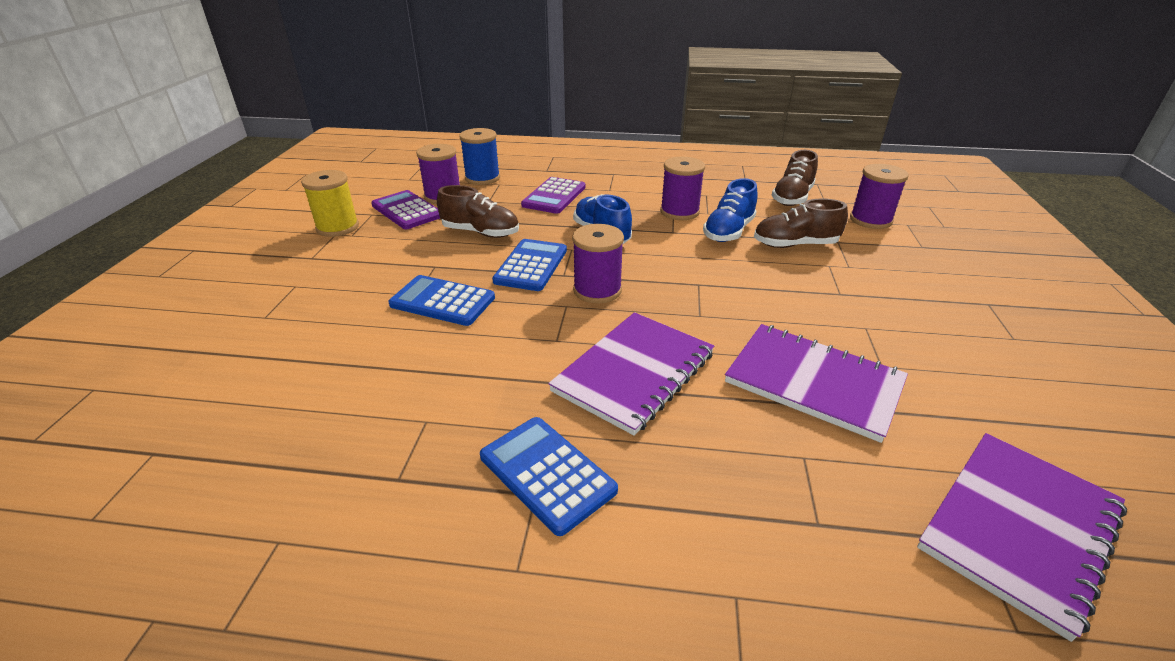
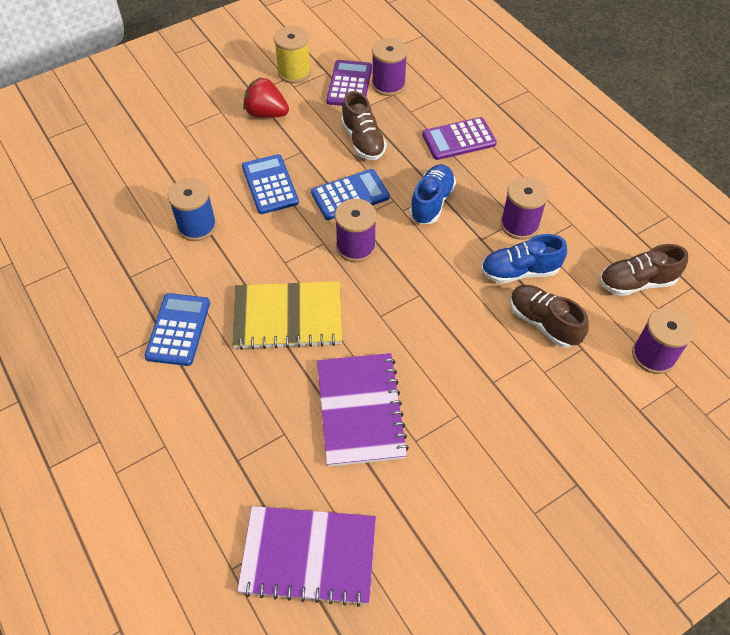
camera: 50 degrees right, 20 degrees up
(353, 262) = (266, 113): none -> red strawberry
(482, 178) = (440, 82): blue spool -> blue spool (197, 226)
(634, 373) = (288, 317): purple notebook -> yellow notebook

